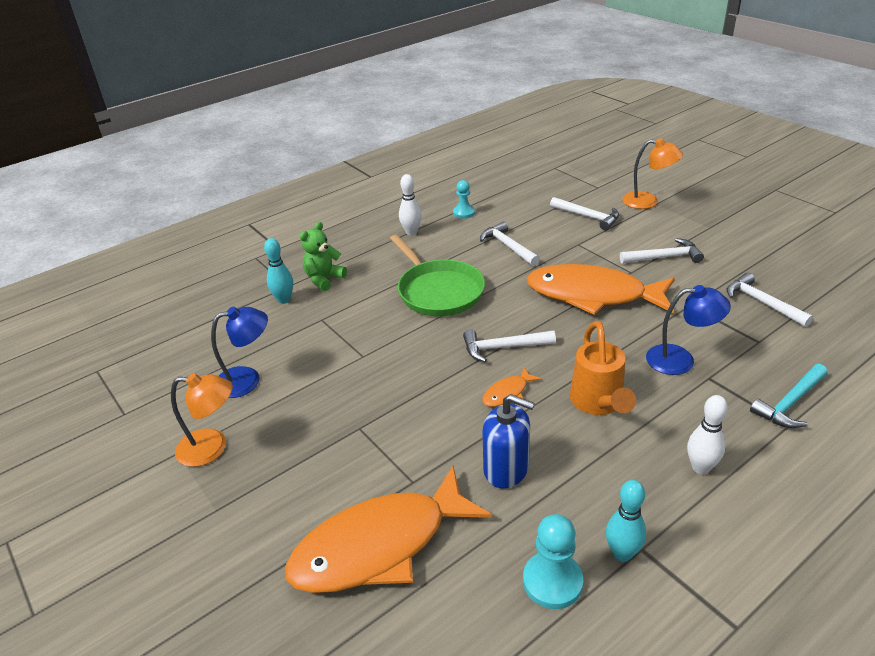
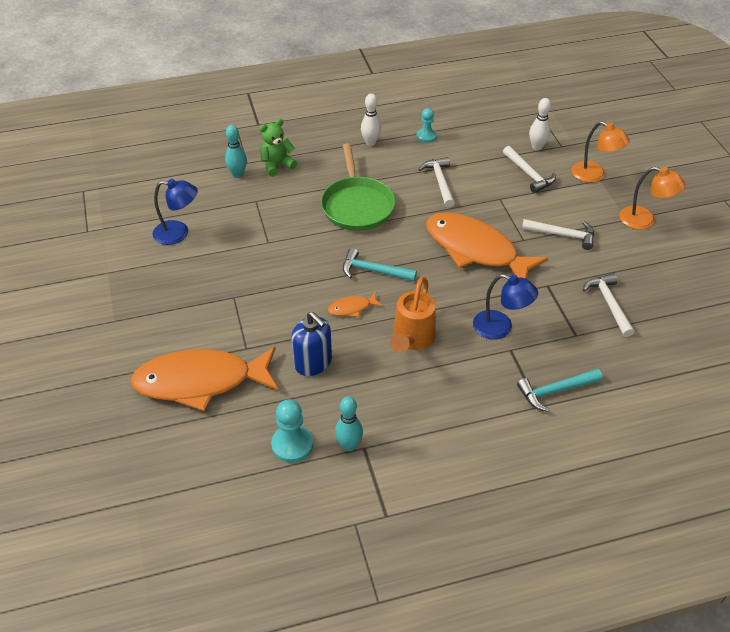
camera: 20 degrees right, 10 degrees up
(212, 448) = (131, 277): orange lamp -> orange lamp (644, 220)
(503, 347) = (374, 271): white hammer -> turquoise hammer
(700, 467) = (447, 411): white bowling pin -> white bowling pin (537, 147)

